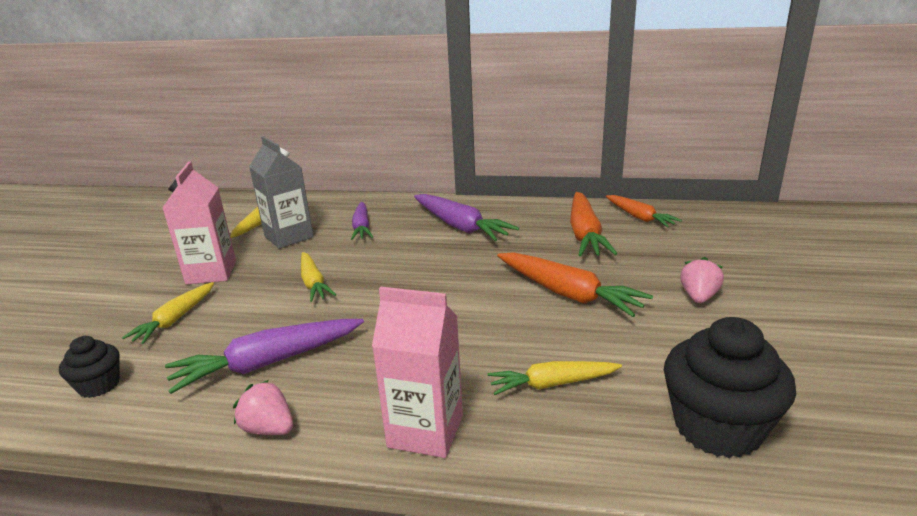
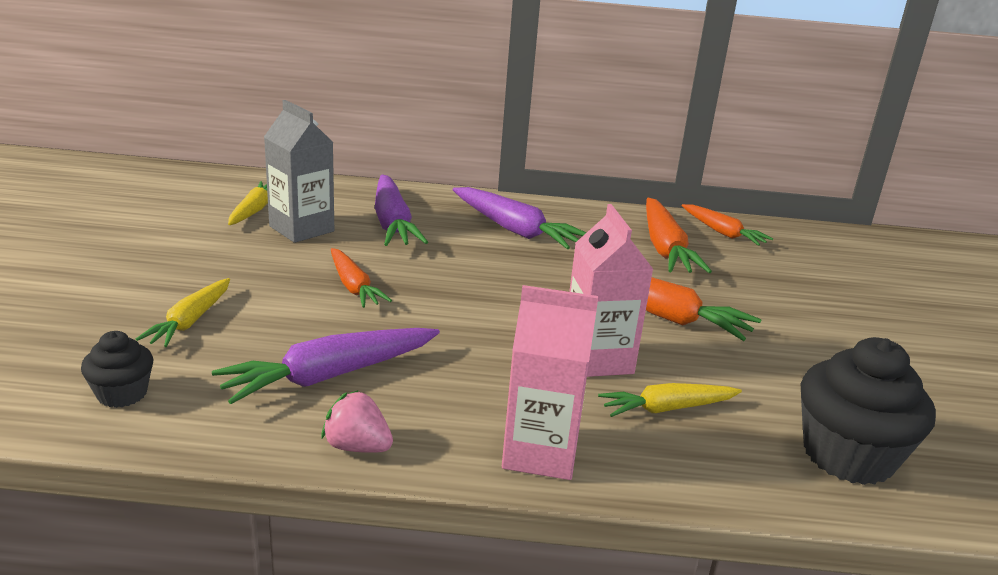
camera: 10 degrees left, 0 degrees up
(211, 272) = (215, 267): pink carton -> pink carton (597, 359)
(313, 283) = (354, 286): yellow carrot -> orange carrot
(362, 227) = (392, 223): purple carrot -> purple carrot, size x1.56
(698, 297) = (804, 324): pink strawberry -> none

